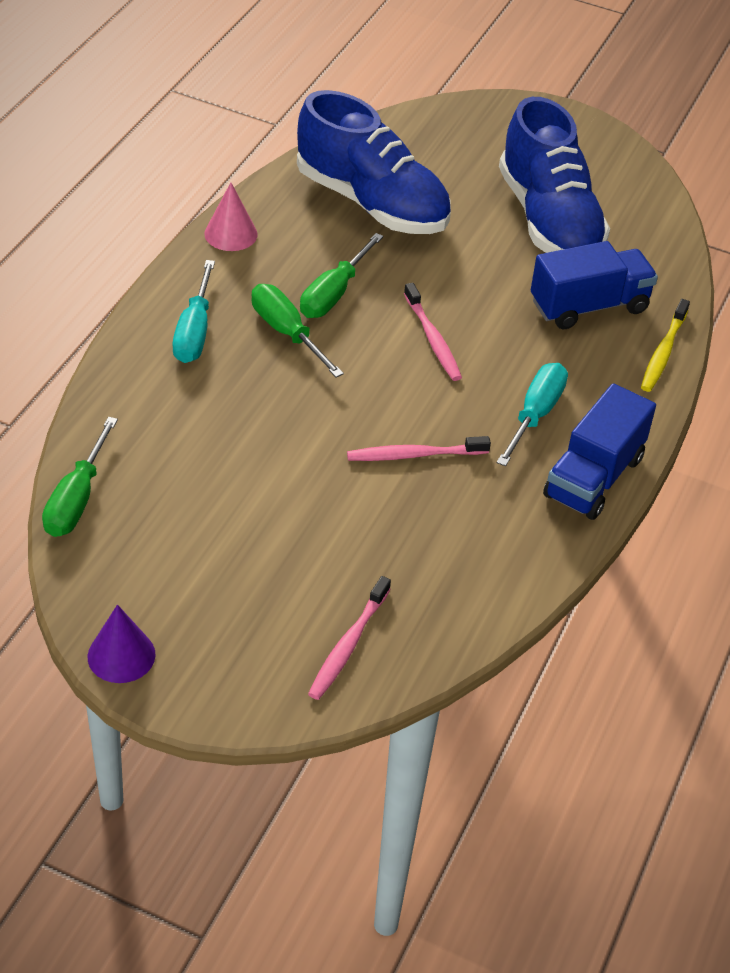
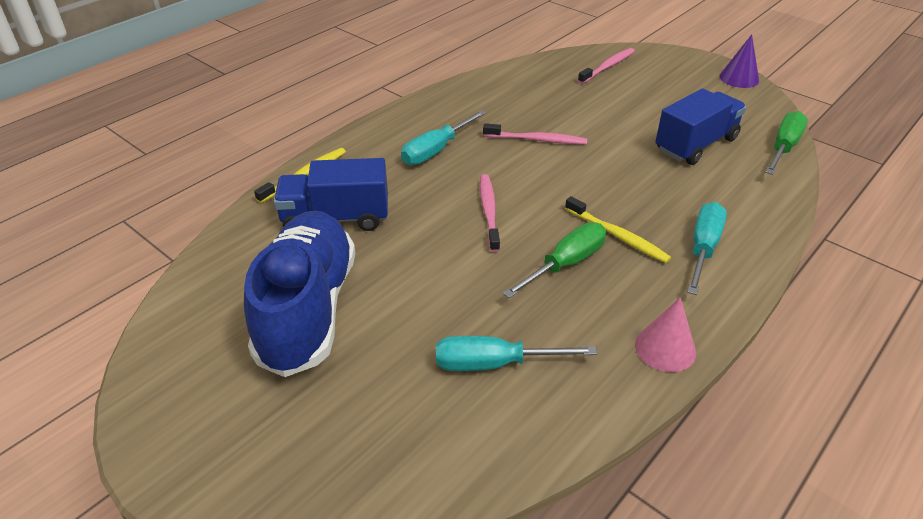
camera: 160 degrees left, 5 degrees down
(286, 332) = (617, 236): green screwdriver -> yellow toothbrush
(372, 203) = (493, 364): blue shoe -> turquoise screwdriver
(593, 477) = (419, 113): blue truck -> blue truck (696, 145)

